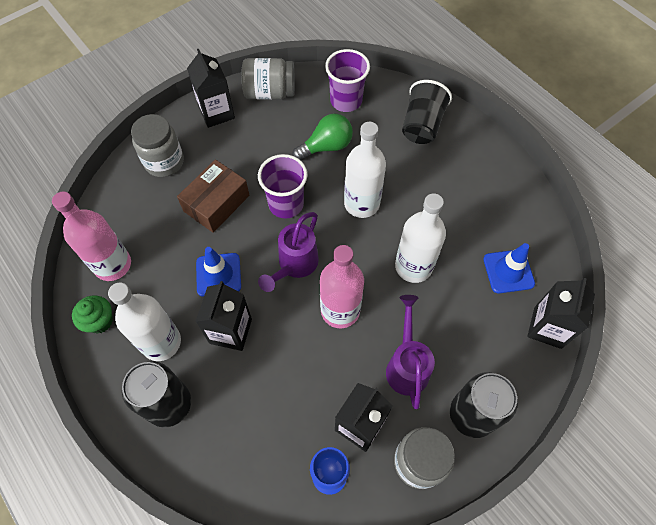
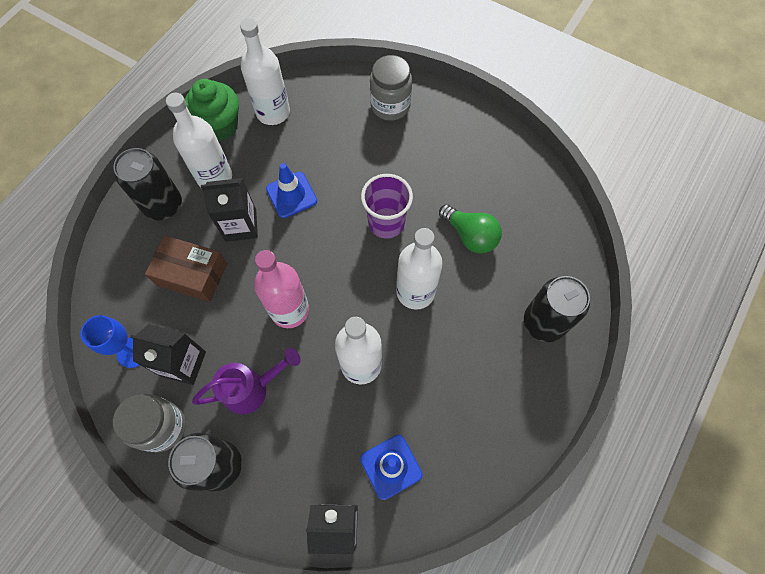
camera: 70 degrees right, 5 degrees up
(100, 321) = (220, 126): green cupcake -> green cupcake, size x1.60
(113, 265) = (273, 112): pink bottle -> white bottle
(216, 113) = (465, 124): black carton -> none
(216, 203) = (363, 164): brown box -> brown box (192, 274)
(270, 92) = (513, 160): grey jar -> none
(295, 265) = (323, 254): purple watering can -> none
(346, 101) = (538, 235): purple cup -> none
(422, 125) = (543, 322): black cup -> black can

